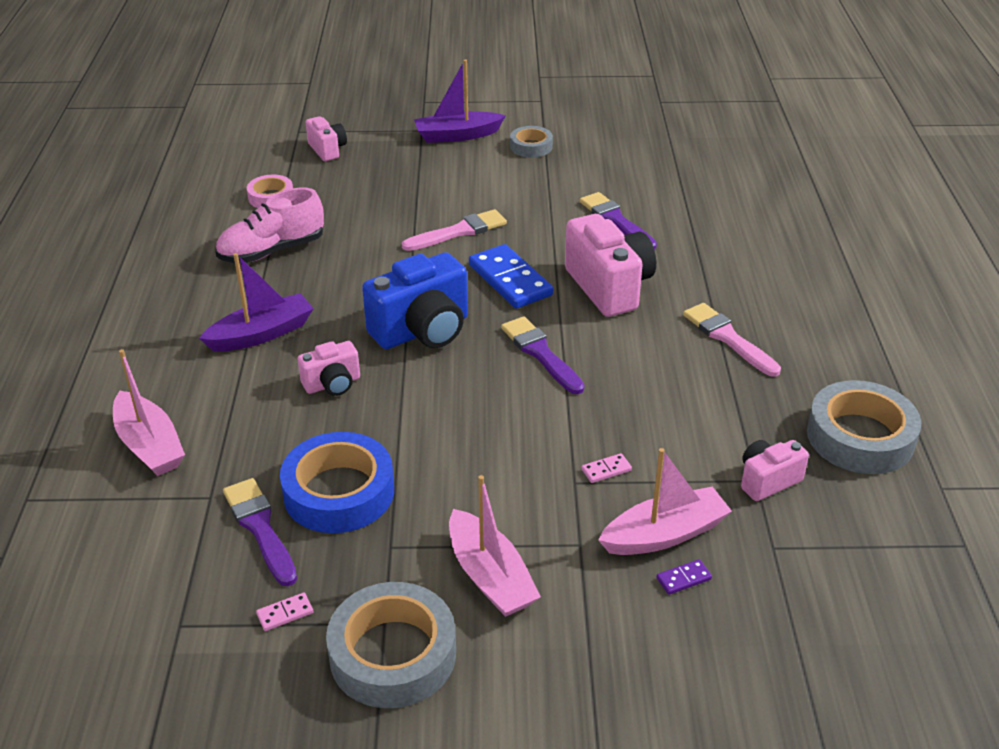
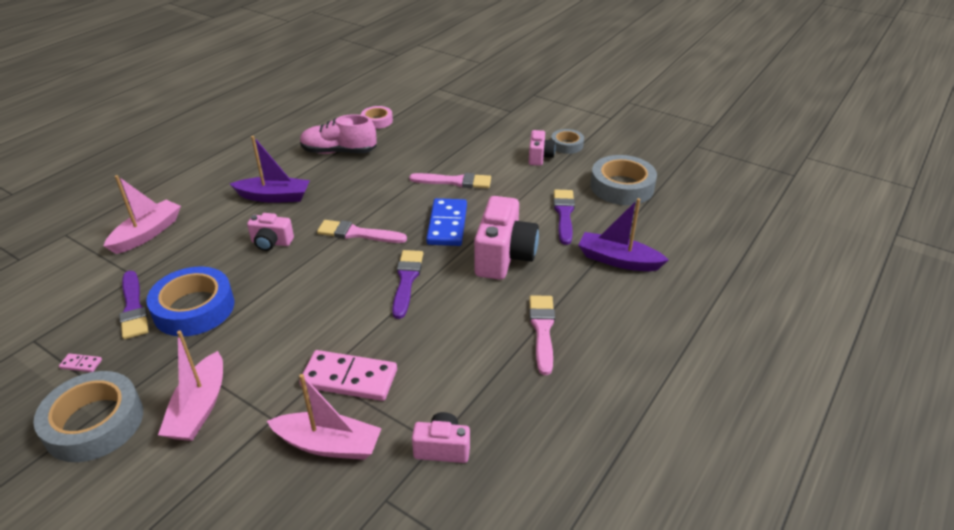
camera: 35 degrees right, 0 degrees up
(149, 445) = (147, 233): pink boat -> pink boat turned 150 degrees counterclockwise
(260, 528) = (133, 308): purple brush -> purple brush turned 150 degrees clockwise
(327, 150) = (441, 104): pink camera -> pink camera (539, 157)
(422, 331) = (358, 233): blue camera -> pink brush
(457, 135) = (528, 122): purple boat -> purple boat (618, 260)
(606, 470) = (349, 378): pink domino -> pink domino, size x2.41
(683, 578) = (301, 483): purple domino -> none
(860, 437) = (551, 455): grey tape -> grey tape (622, 187)

